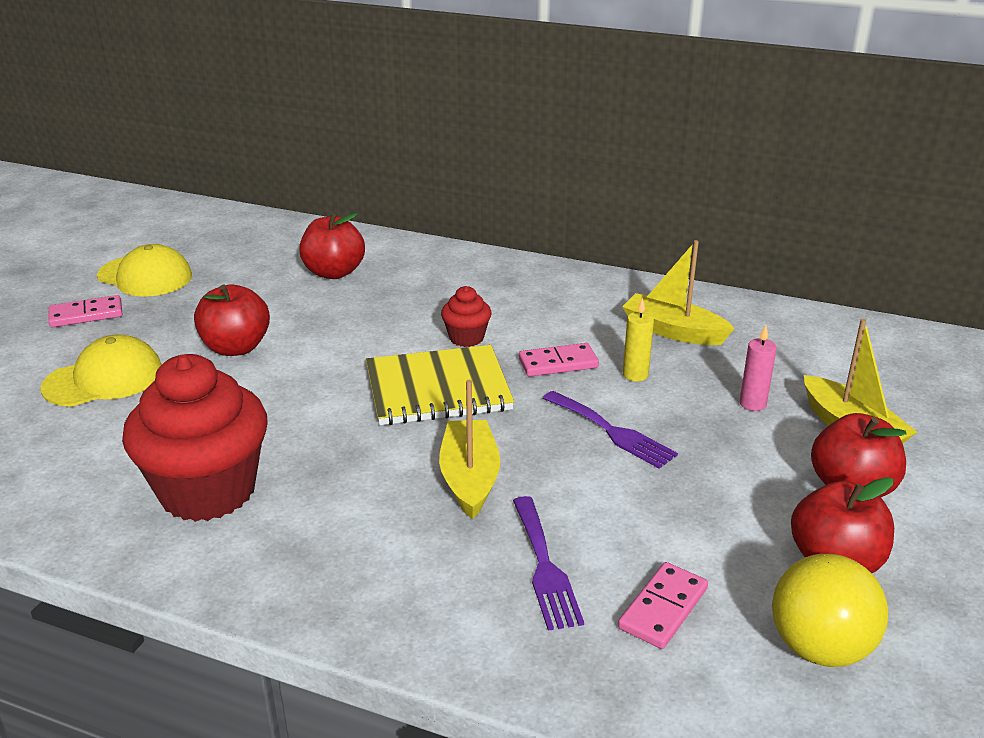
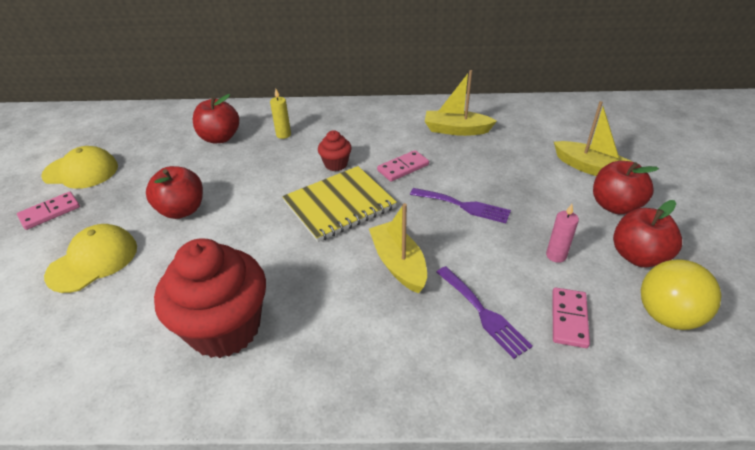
camera: 20 degrees left, 10 degrees up
(635, 375) = (453, 164): yellow candle -> yellow candle (283, 135)
(752, 404) = (529, 166): pink candle -> pink candle (556, 255)

